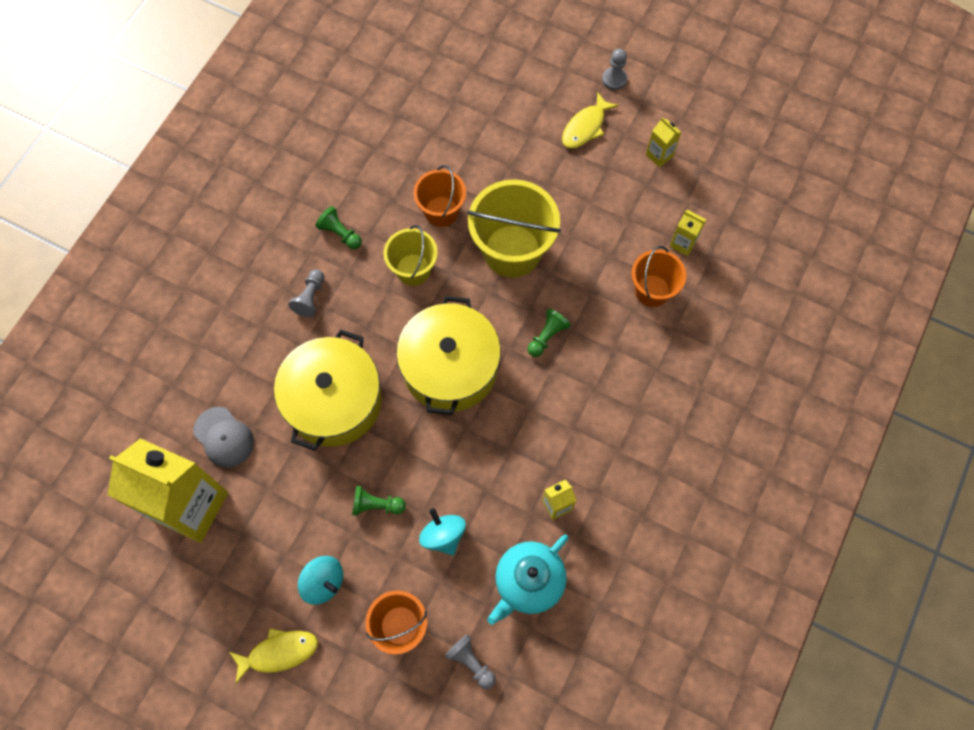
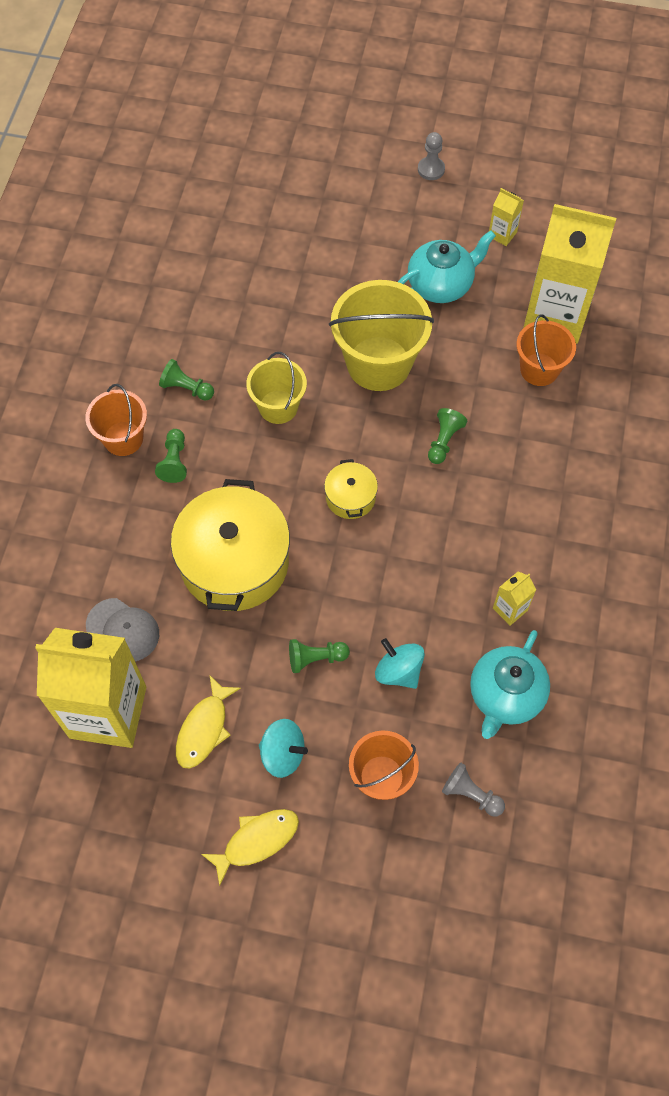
camera: 15 degrees left, 5 degrees down
(310, 297) = (174, 461): grey pawn -> green pawn
(441, 211) = (290, 341): orange bucket -> orange bucket (123, 438)
(450, 368) = (350, 497): yellow pot -> yellow pot, size x0.47
(585, 127) = (416, 223): yellow fish -> yellow fish (204, 728)
(589, 190) = (441, 285): none -> turquoise teapot
(683, 243) = (555, 315): yellow carton -> yellow carton, size x2.48

